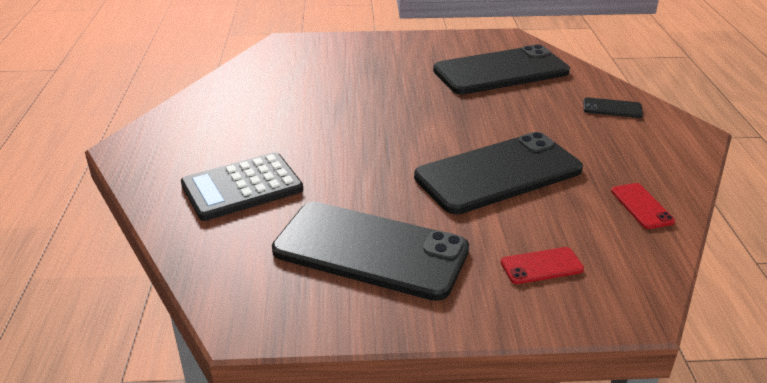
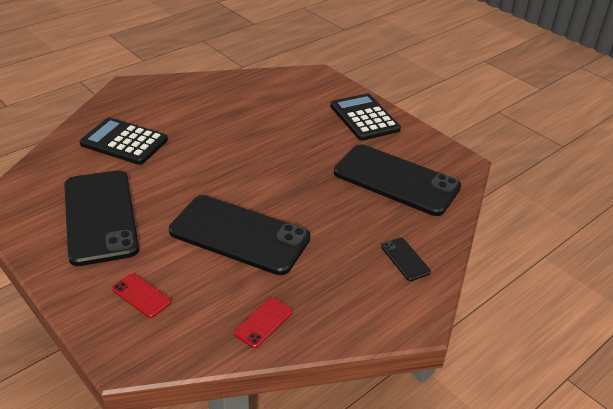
camera: 50 degrees right, 5 degrees up
(390, 49) = (364, 118): none -> black calculator

